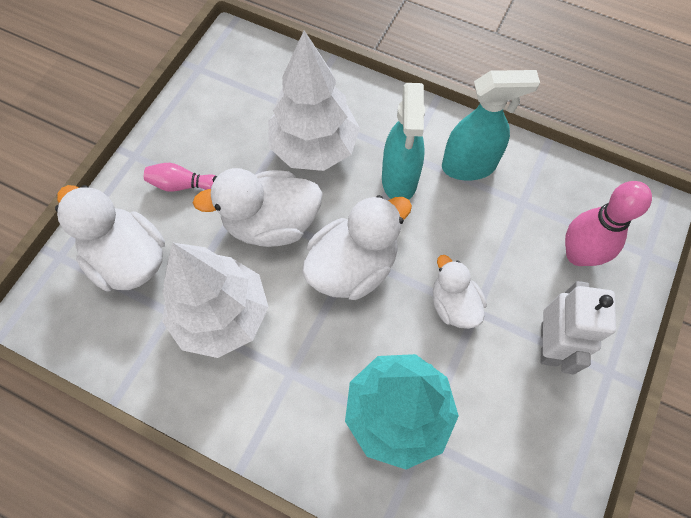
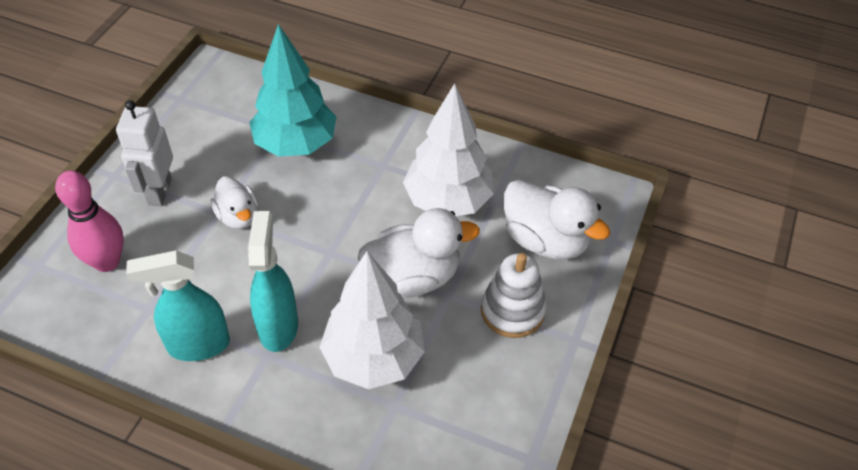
camera: 175 degrees right, 15 degrees down
(182, 185) = (512, 311): pink bowling pin -> white stacking toy
(353, 266) = (330, 243): white duck -> none

